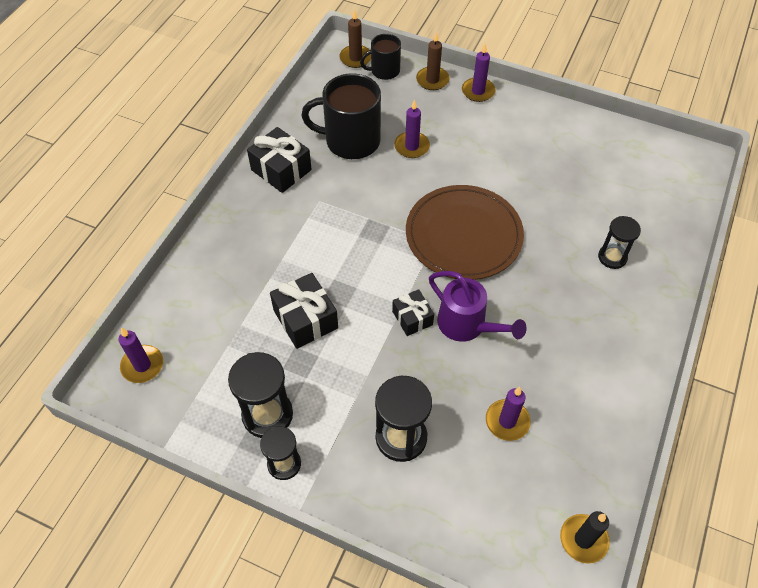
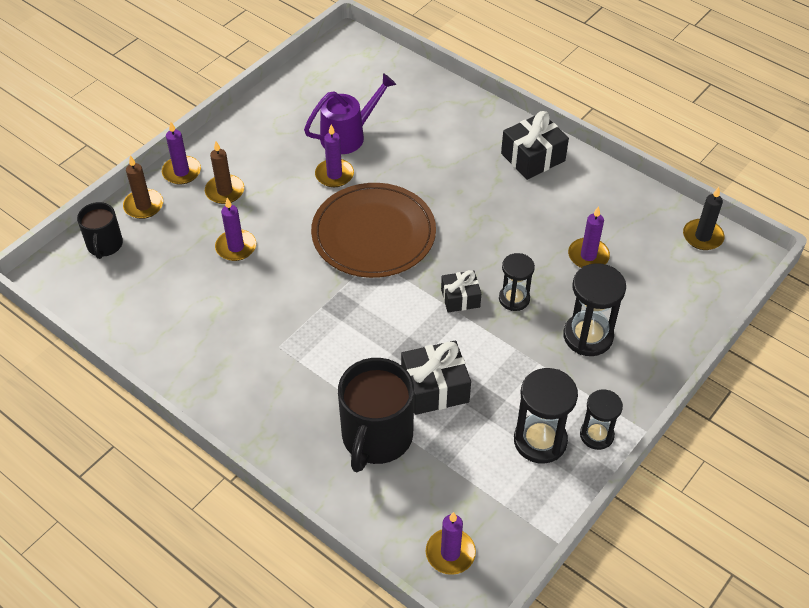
camera: 75 degrees left, 5 degrees down
(281, 170) = (216, 374): black gift -> black gift (533, 157)
(351, 141) = (202, 299): black mug -> black mug (376, 437)
(355, 58) = (67, 267): brown candle -> brown candle (225, 191)
(467, 326) = (481, 258): purple watering can -> purple watering can (349, 135)
(521, 190) = (334, 175): none -> purple candle
(612, 257) = (438, 135): black hourglass -> black hourglass (514, 299)

